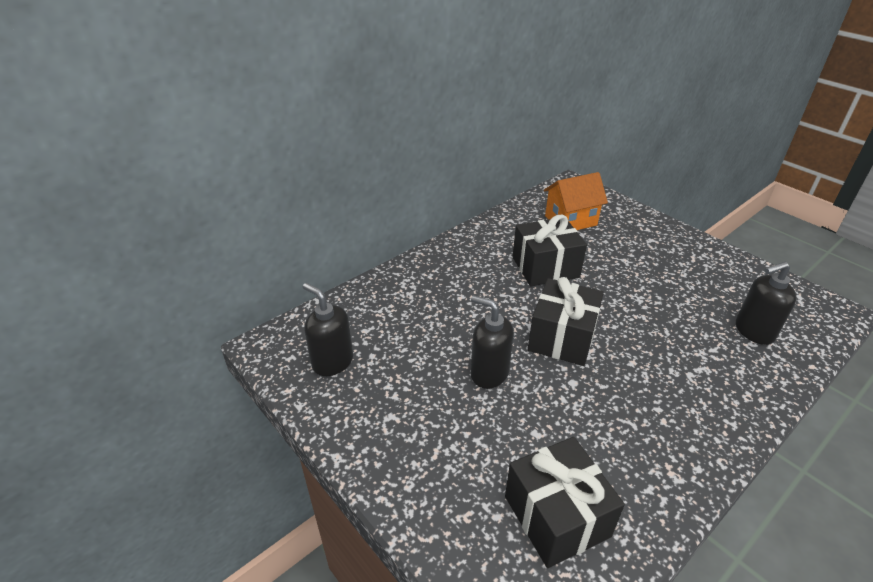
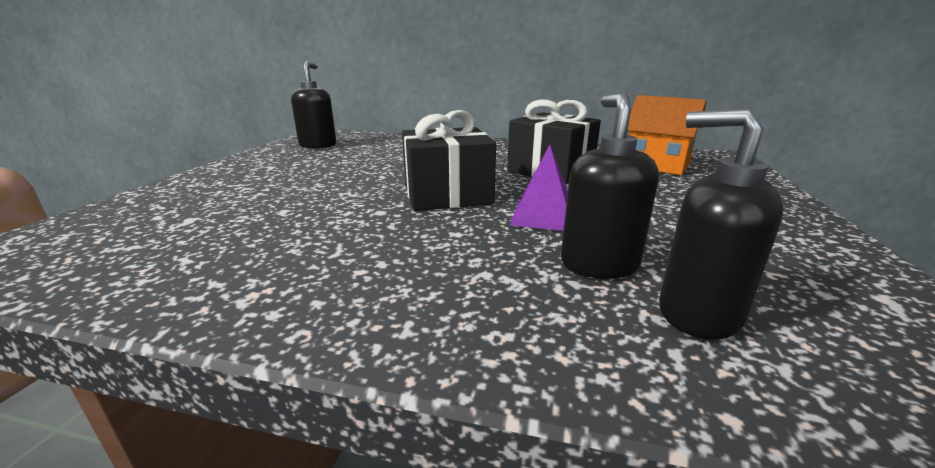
camera: 55 degrees right, 15 degrees down
(489, 373) = (354, 181): black soap dispenser -> black soap dispenser (599, 264)
(556, 516) = (158, 239): black gift -> none
(628, 316) = (543, 216): none -> purple pyramid

